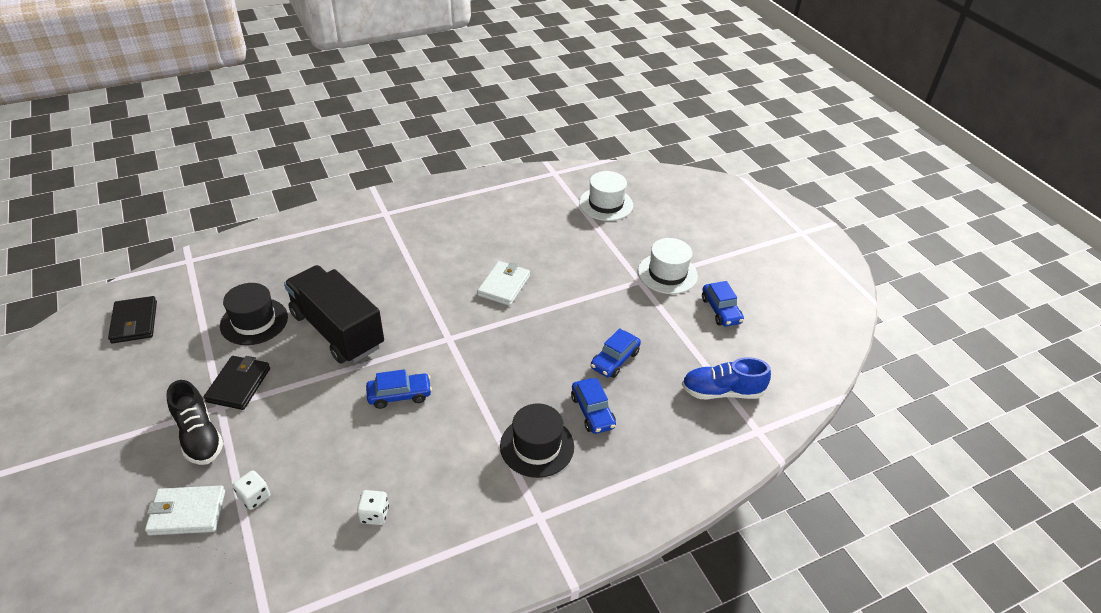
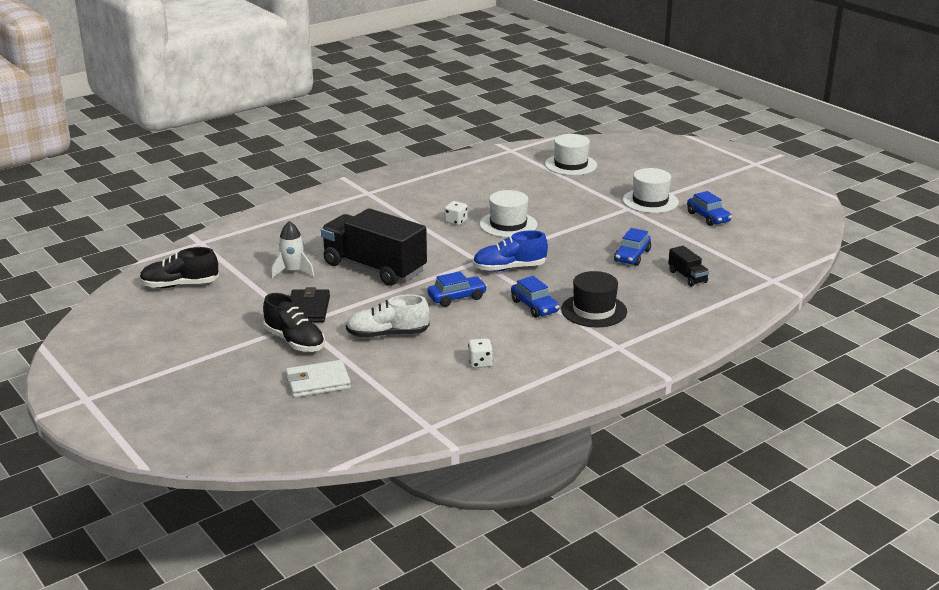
camera: 10 degrees left, 15 degrees down
(134, 322) = (180, 285): black wallet -> black shoe
(254, 321) = (293, 271): black hat -> white rocket
(254, 497) = (370, 367): white dice -> white dice (456, 221)
(299, 444) = (387, 334): none -> white shoe
(504, 285) = (508, 224): white wallet -> white hat
(592, 412) = (630, 286): blue car -> blue car (534, 306)
(662, 407) = (687, 277): none -> black truck
(721, 392) = (732, 263): blue shoe -> blue shoe (509, 268)

